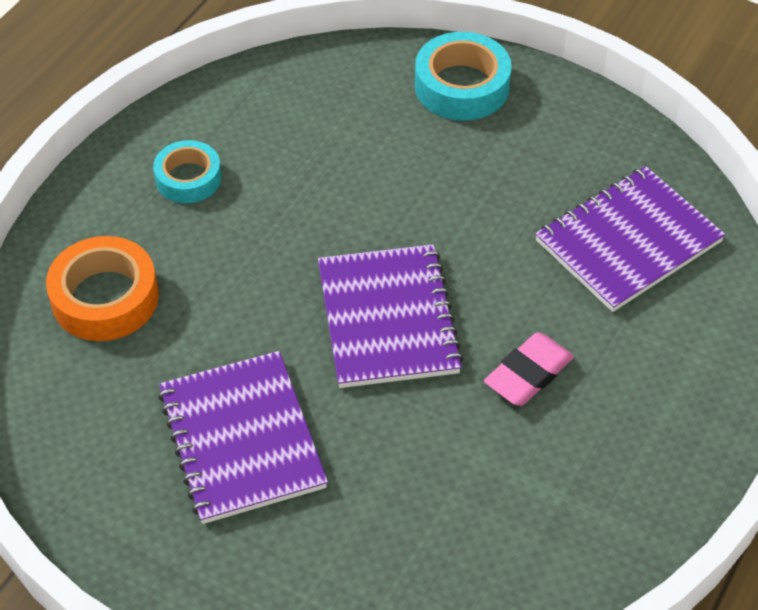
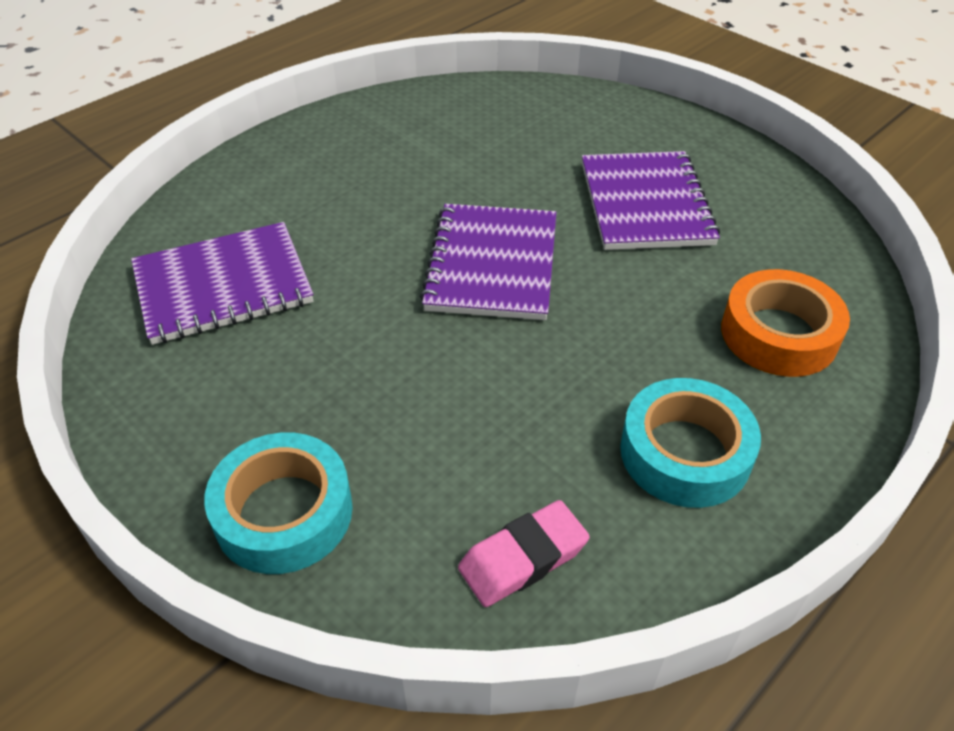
camera: 165 degrees left, 5 degrees down
(188, 178) = (685, 453): turquoise tape -> turquoise tape, size x1.52
(528, 374) = (387, 204): pink eraser -> pink eraser (523, 558)

